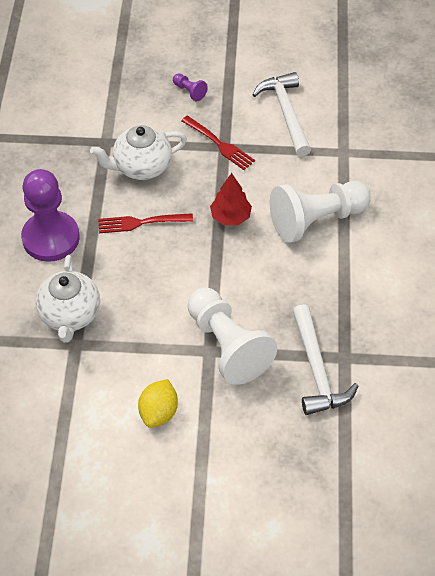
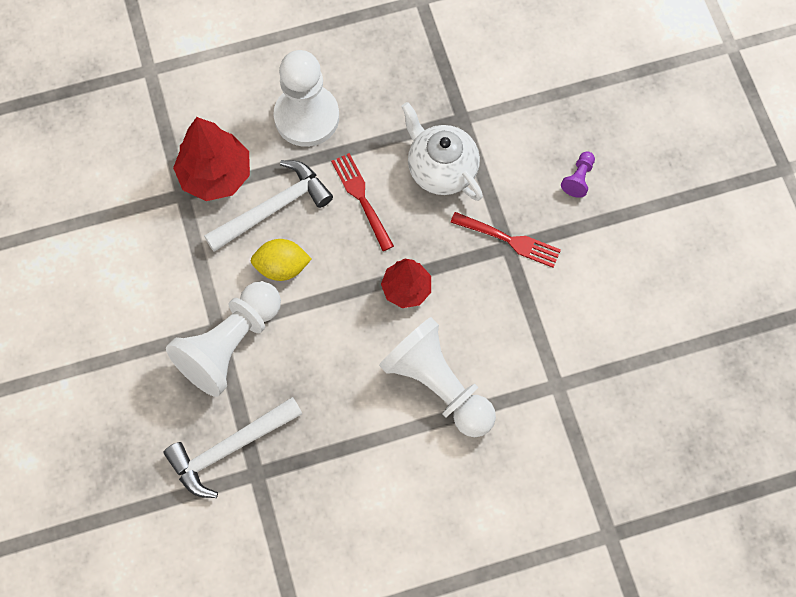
camera: 70 degrees right, 15 degrees up
(51, 238) = (306, 117): purple pawn -> white pawn
(70, 315) = (215, 175): white teapot -> red tree
(159, 412) = (126, 305): yellow lemon -> yellow lemon (282, 267)
(219, 144) = (509, 240): red fork -> red fork turned 90 degrees counterclockwise
(286, 113) = (591, 299): white hammer -> white hammer (273, 208)

